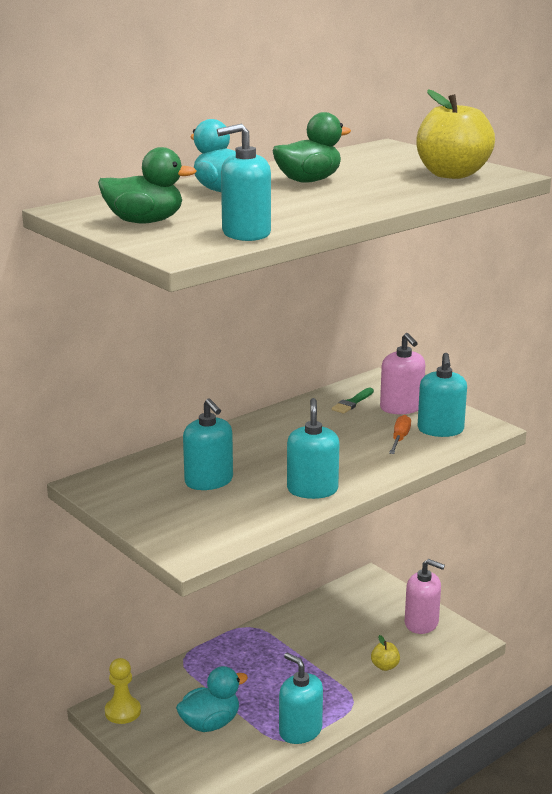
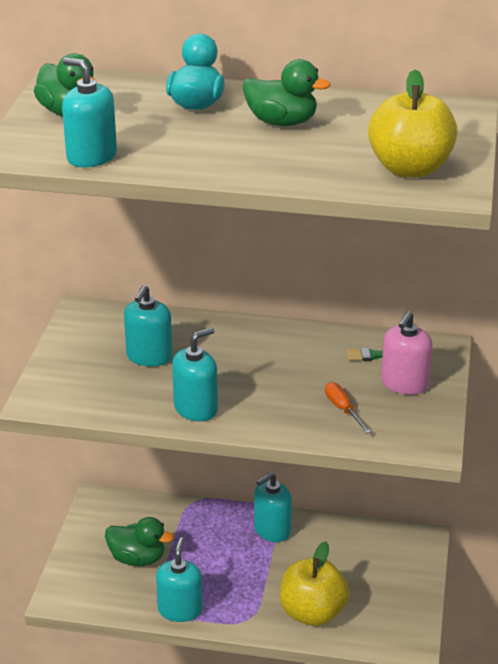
camera: 50 degrees right, 10 degrees up
(122, 712) = (104, 509): yellow pawn -> none
(210, 723) = (137, 558): turquoise duck -> green duck
(385, 666) = (312, 613): yellow apple -> yellow apple, size x2.31
(400, 438) = (343, 409): orange screwdriver -> orange screwdriver turned 90 degrees counterclockwise
(421, 623) = (398, 603): pink soap dispenser -> none
(440, 430) = (390, 423): turquoise soap dispenser -> turquoise soap dispenser (272, 530)

